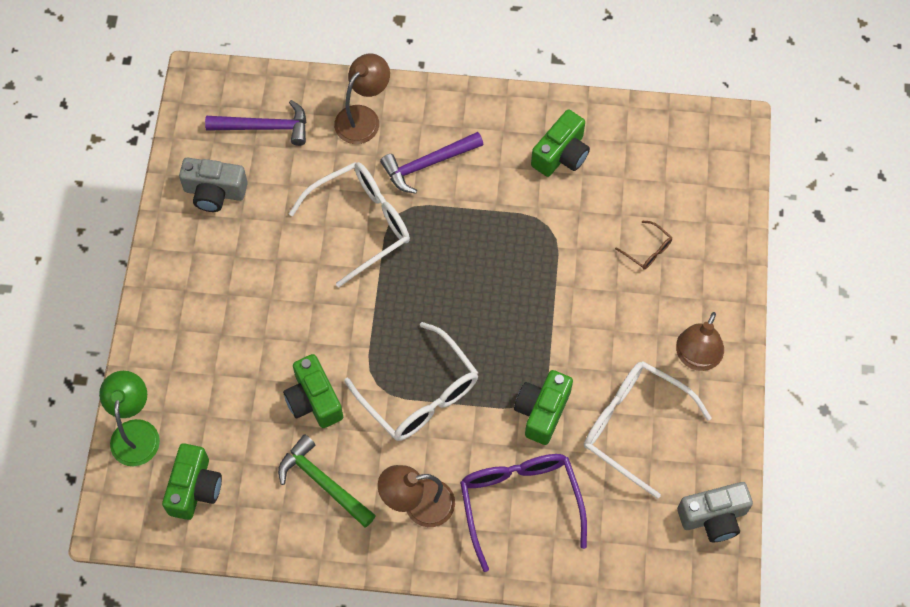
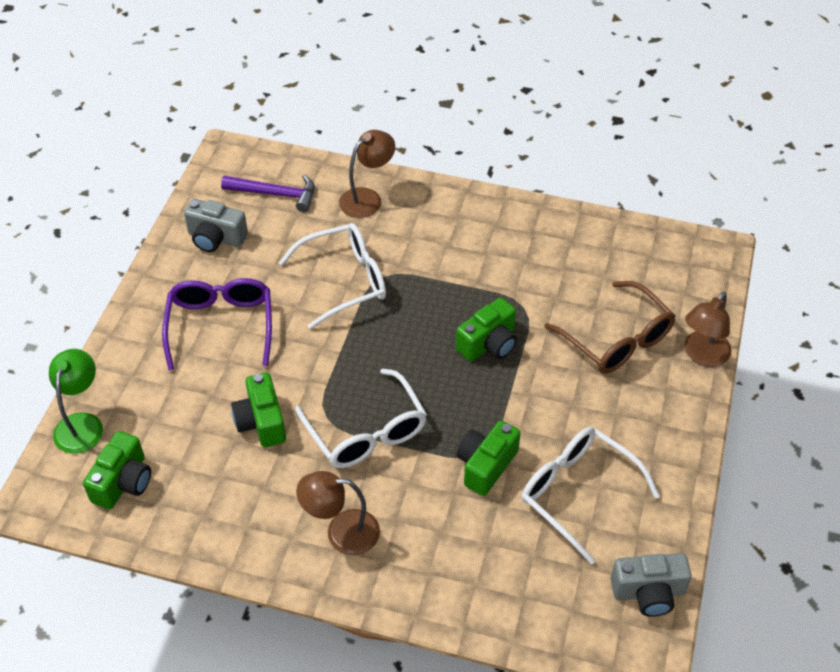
camera: 10 degrees right, 15 degrees down
(323, 483) = (251, 497): green hammer -> none
(428, 164) = (418, 242): purple hammer -> none
(519, 502) = (446, 546): purple glasses -> purple glasses (221, 325)
(561, 154) = (546, 251): green camera -> green camera (489, 344)
(647, 250) = (617, 340): brown glasses -> brown glasses, size x2.26
(695, 358) = (651, 440): brown lamp -> brown lamp (702, 355)

